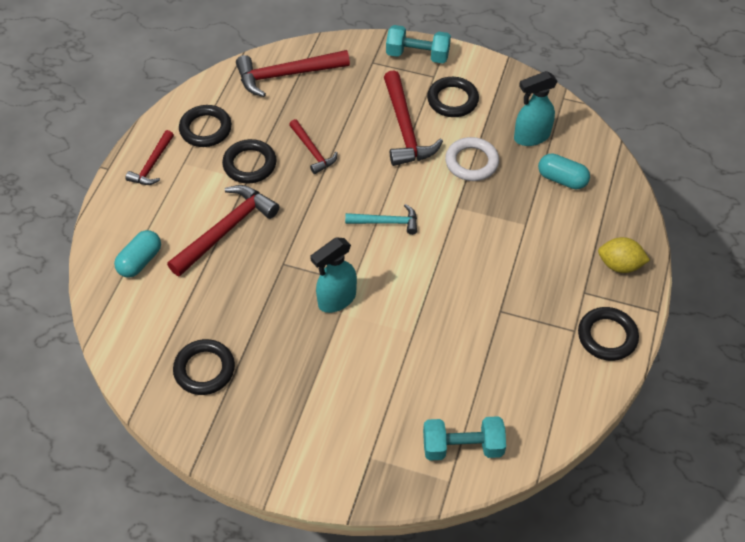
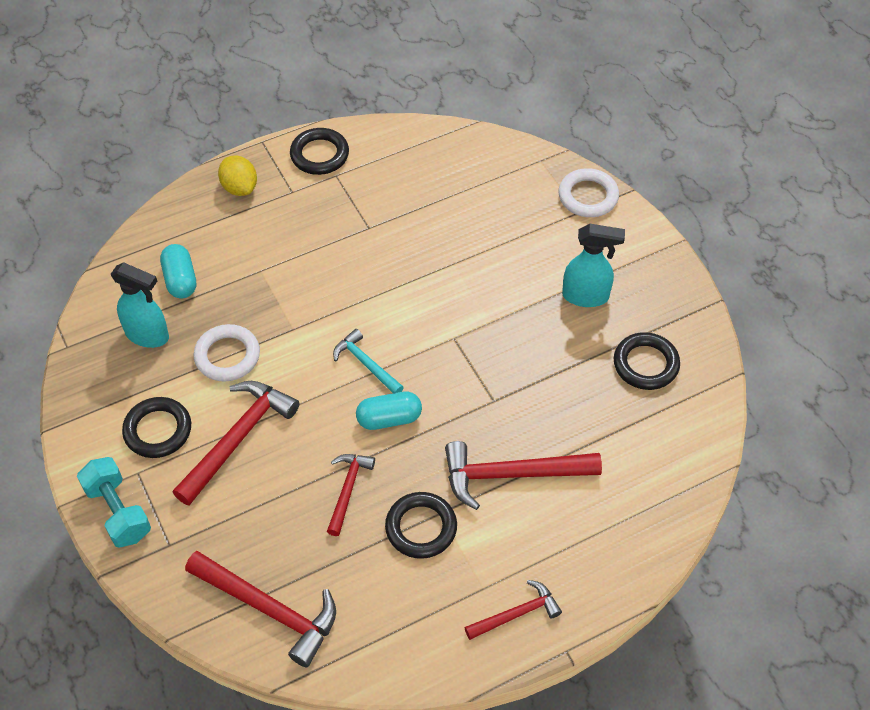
camera: 135 degrees left, 0 degrees up
(140, 261) = (619, 509): turquoise capsule -> turquoise capsule (389, 419)
(205, 129) = (422, 612): black ring -> none
(336, 299) = (482, 334): turquoise spray bottle -> turquoise spray bottle (586, 296)
(377, 478) = (588, 196): none -> white ring
(462, 446) = (507, 171): turquoise dumbbell -> none

